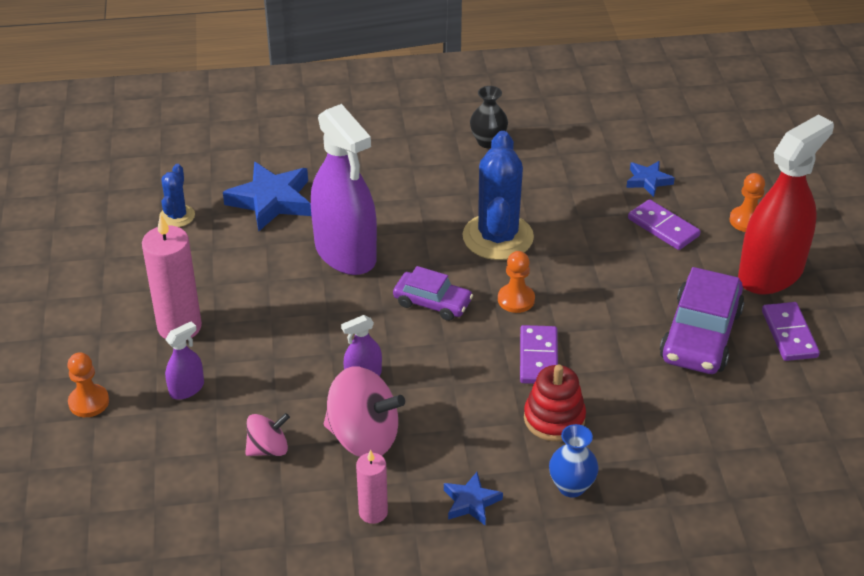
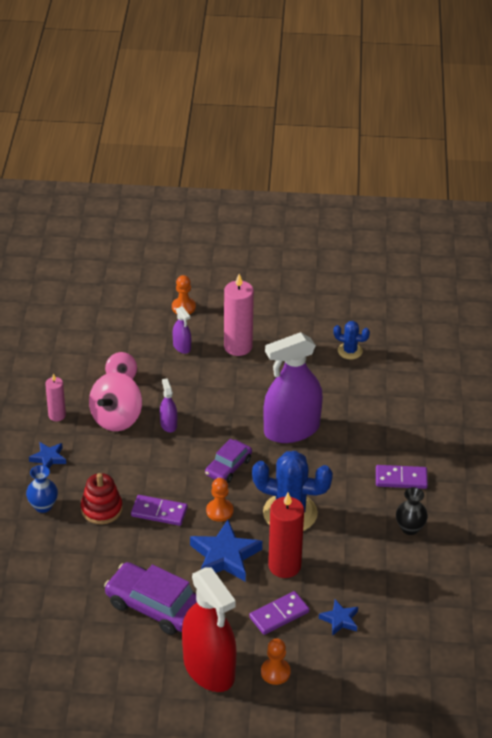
camera: 100 degrees right, 0 degrees up
(271, 201) = (357, 398): blue star -> blue star (225, 556)
(586, 232) = (284, 566): none -> red candle
(789, 334) = (140, 660): purple domino -> purple domino (401, 479)

